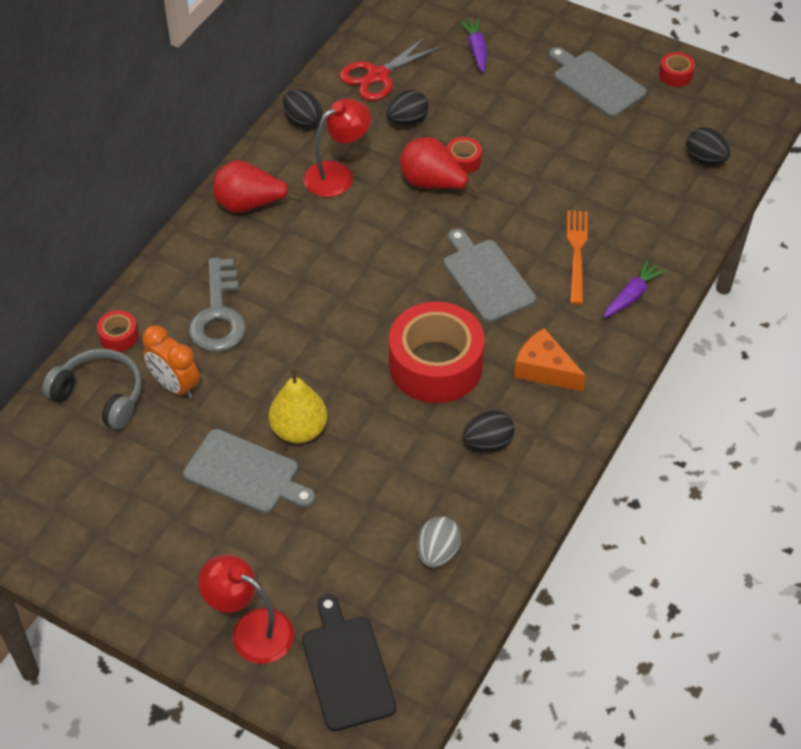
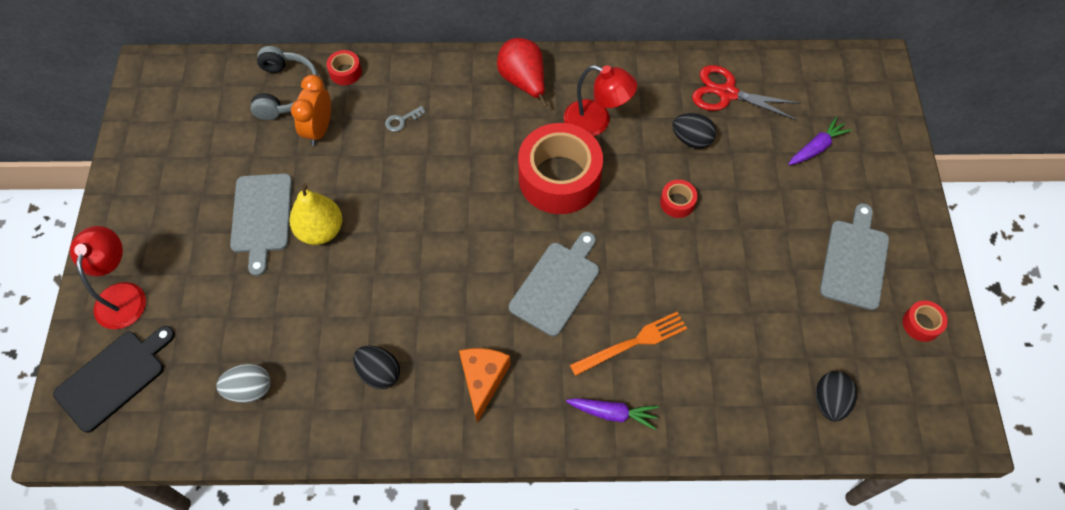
camera: 60 degrees right, 10 degrees up
(218, 315) = (402, 120): grey key -> grey key, size x0.41
(303, 121) = (637, 69): black egg -> none
(432, 184) = (634, 193): red pear -> none
(435, 365) = (439, 293): red tape -> red tape (559, 178)

